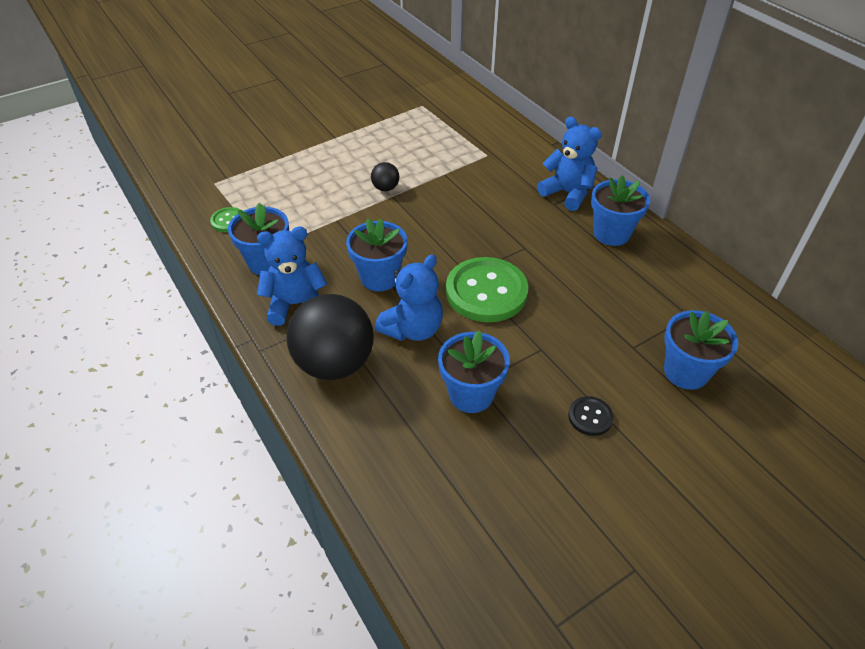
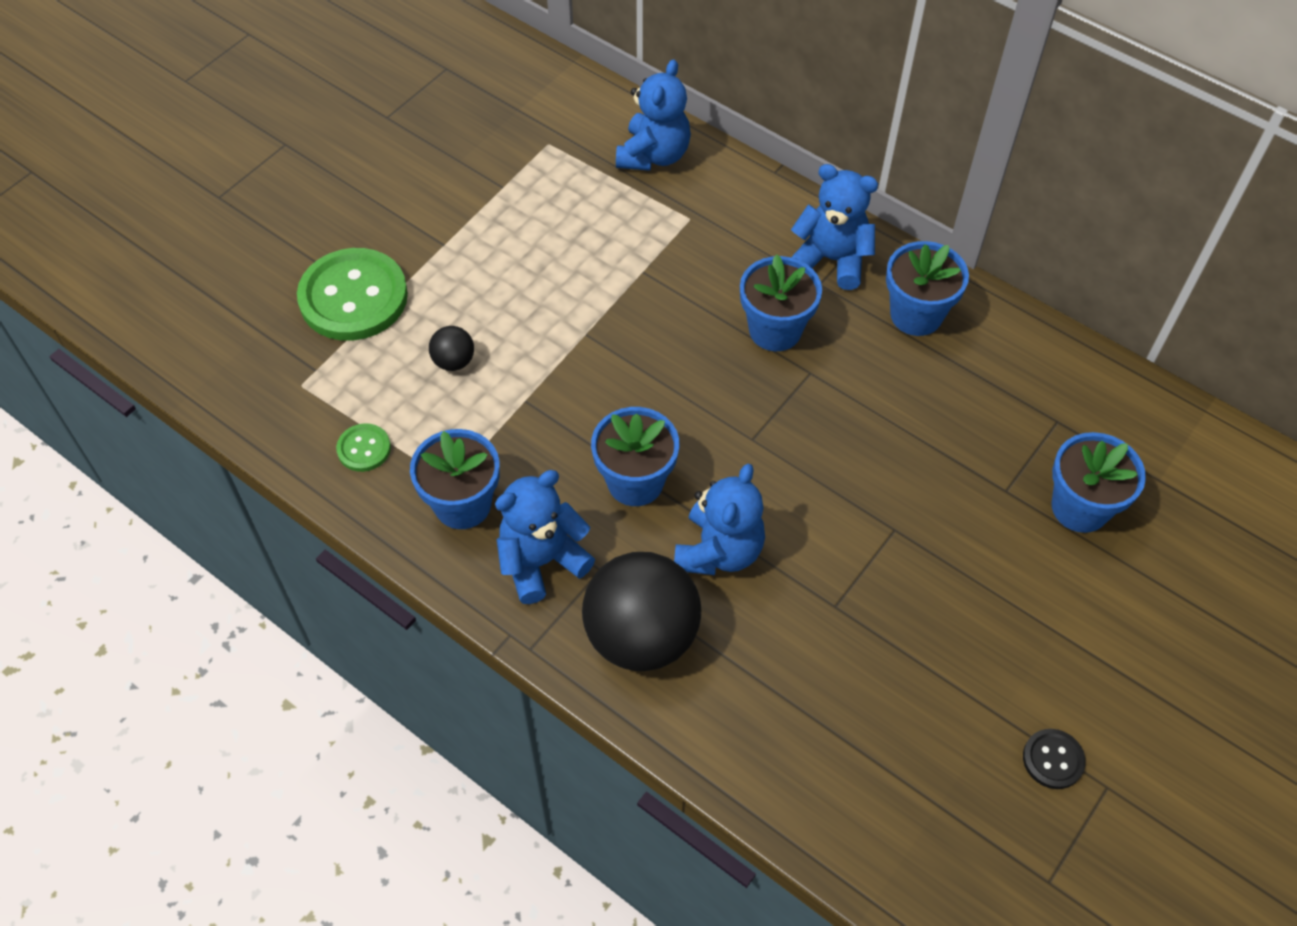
camera: 20 degrees left, 10 degrees up
(385, 188) = (569, 322): black ball -> black ball (454, 361)
(471, 394) = (835, 624): blue flower pot -> blue flower pot (775, 330)
(481, 122) = (653, 155): none -> blue teddy bear
(486, 292) = (789, 462): green button -> green button (353, 297)
(590, 417) = (990, 609): black button -> black button (1053, 759)

